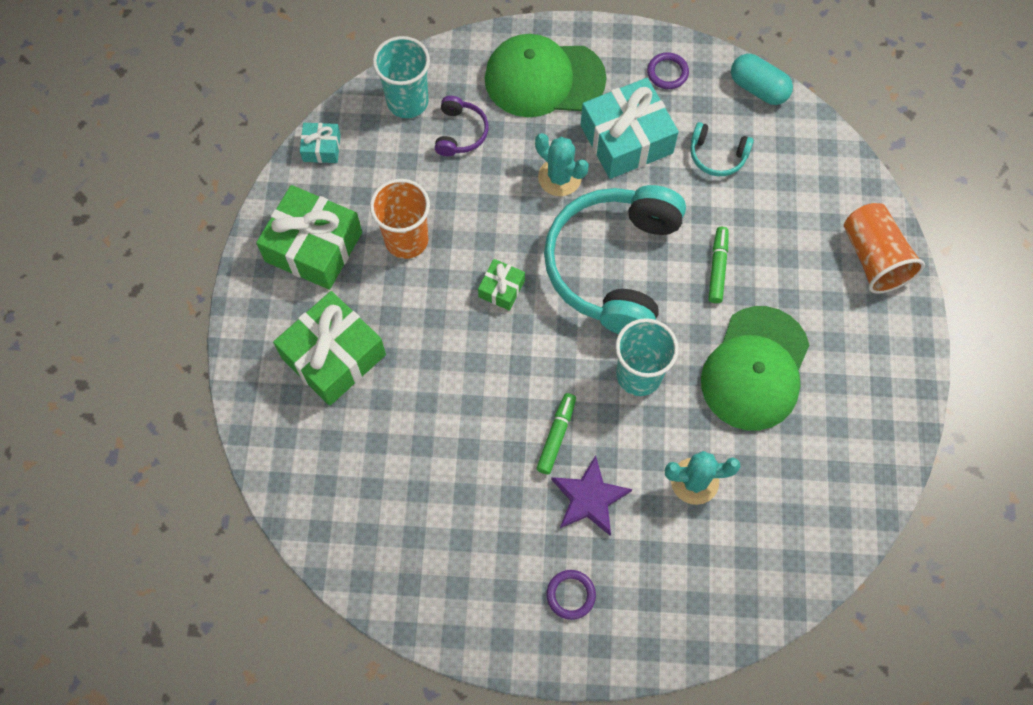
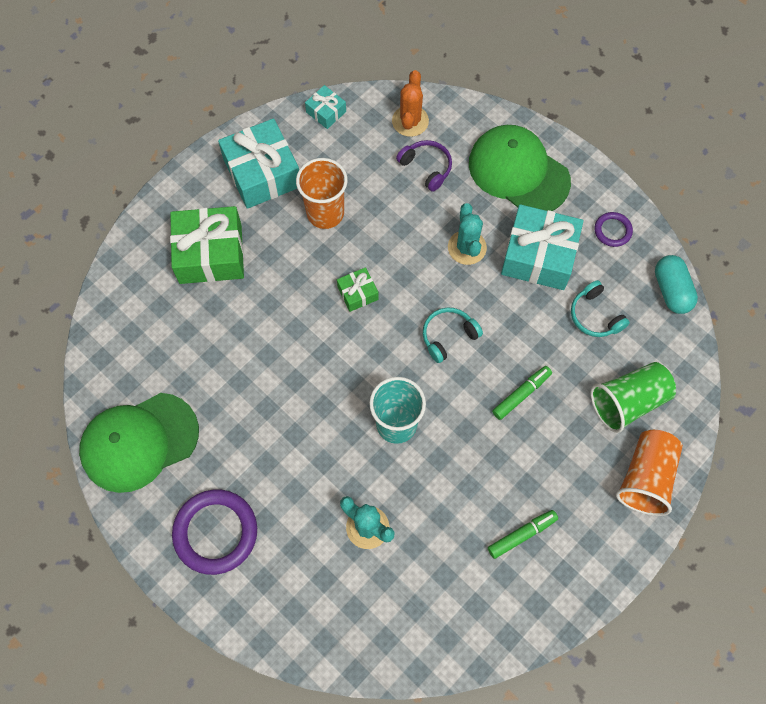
camera: 40 degrees right, 0 degrees up
(314, 247) = (262, 173): green gift -> turquoise gift
(407, 101) = (410, 121): turquoise cup -> orange cactus
(460, 132) = (426, 167): purple headphones -> purple headphones turned 90 degrees counterclockwise
(556, 436) = (303, 420): green marker -> green marker (521, 535)
(570, 595) = (215, 532): purple ring -> purple ring, size x1.98
(589, 498) = (287, 479): purple star -> none
(613, 266) = (448, 336): turquoise headphones -> turquoise headphones, size x0.42
(755, 368) = (482, 486): green cap -> green cap (139, 442)
(806, 207) = (628, 402): none -> green cup

